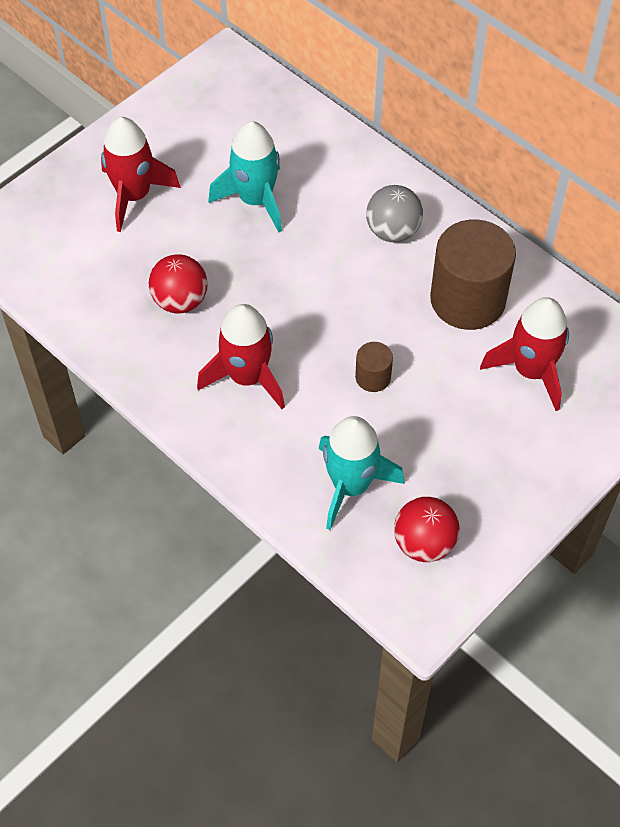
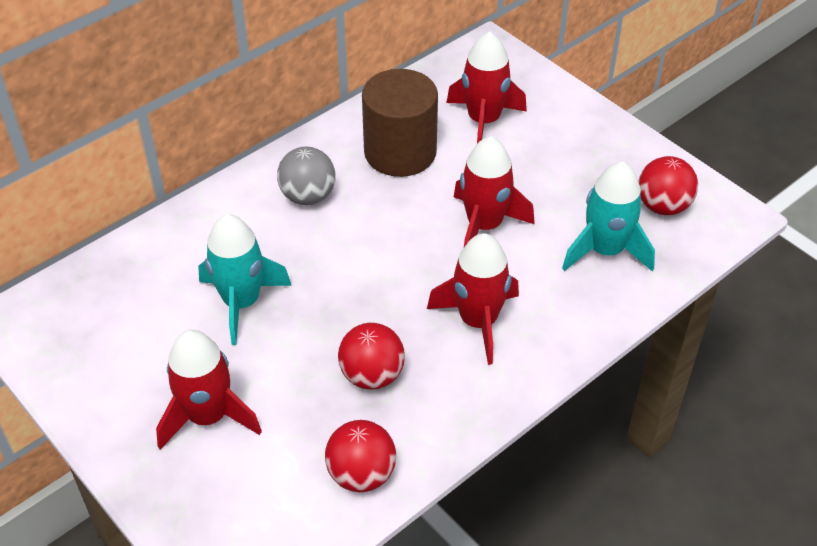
camera: 85 degrees left, 10 degrees down
(79, 302) = (361, 474): none -> red ball
(373, 377) = (484, 225): brown cylinder -> red rocket

